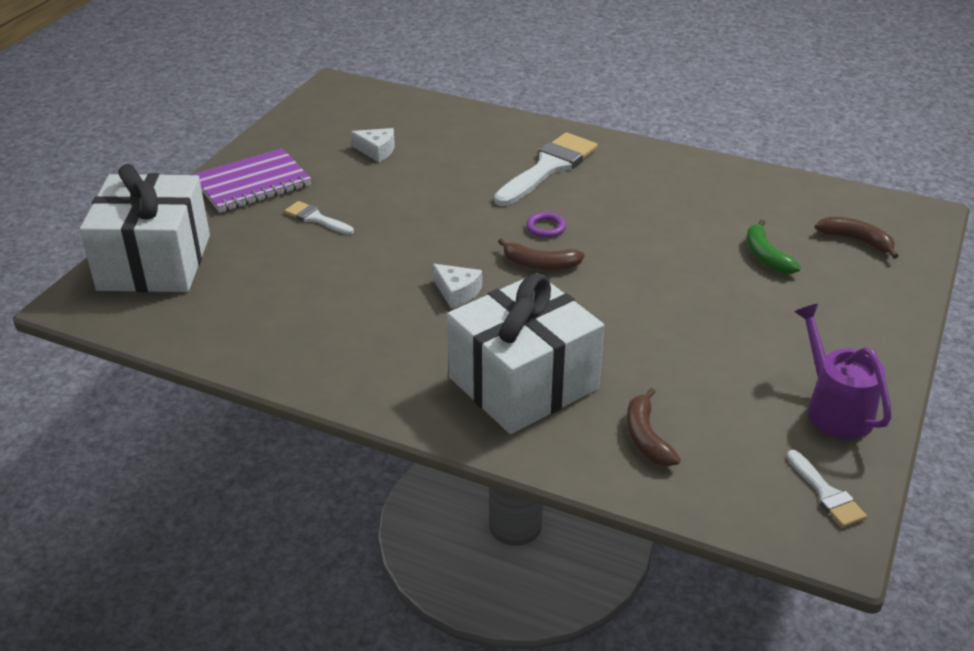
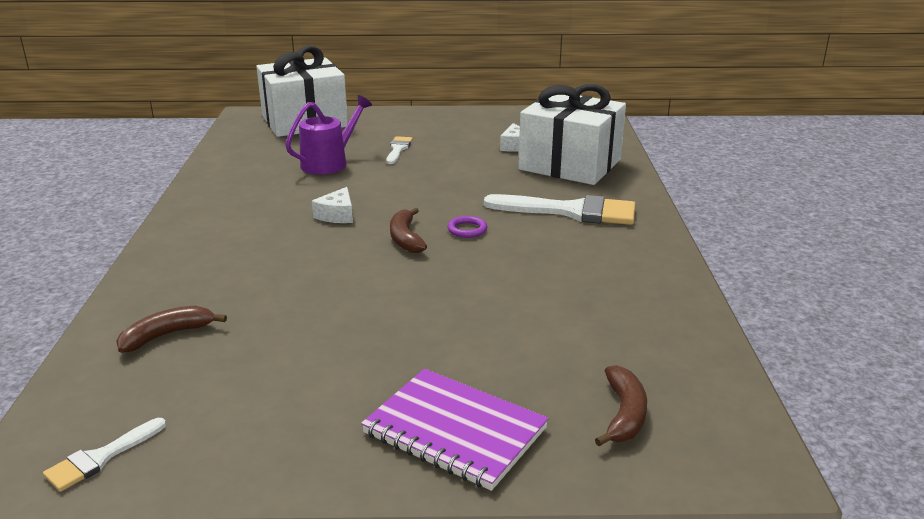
camera: 65 degrees right, 10 degrees down
(252, 184) = (424, 122): purple notebook -> purple notebook (455, 431)
(523, 383) = (225, 265): white gift -> white gift (570, 164)
(766, 256) = (525, 353): green banana -> none
(834, 409) = (253, 444): purple watering can -> purple watering can (329, 163)

